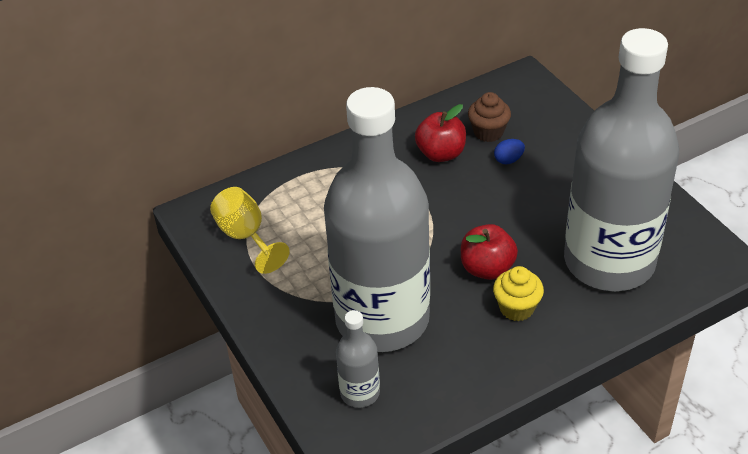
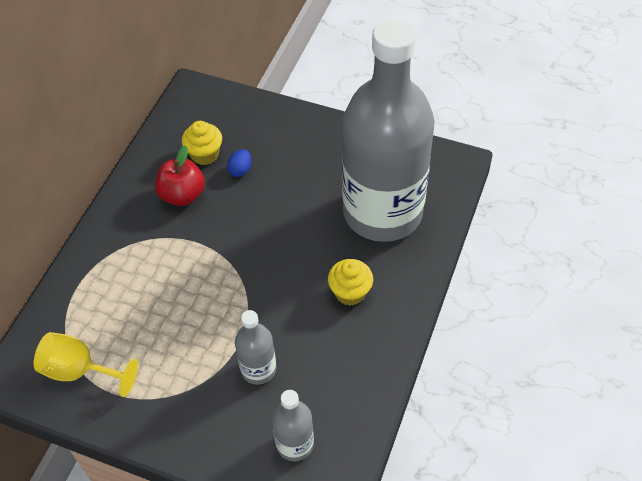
camera: 40 degrees left, 10 degrees up
(382, 319) = (258, 369): grey bottle -> grey bottle, size x0.40
(487, 268) = (301, 273): red apple -> none
(488, 132) = (204, 154): brown cupcake -> yellow cupcake

